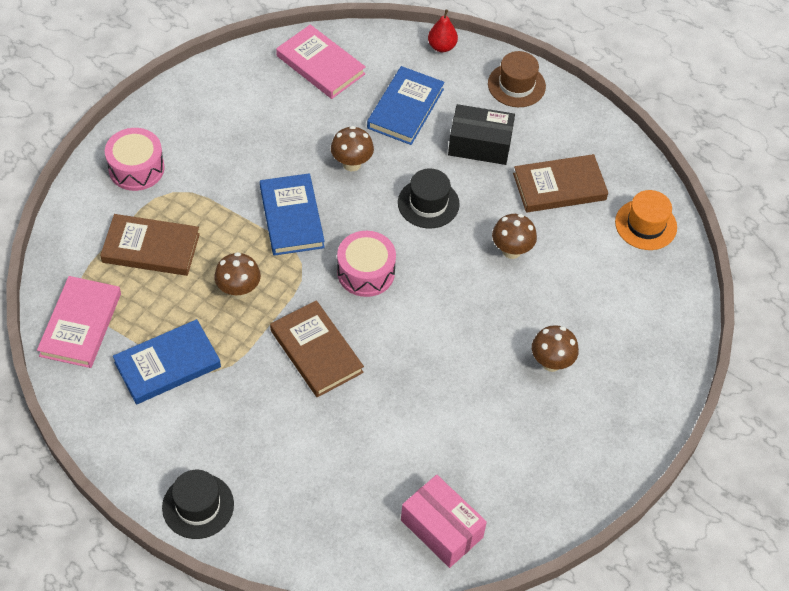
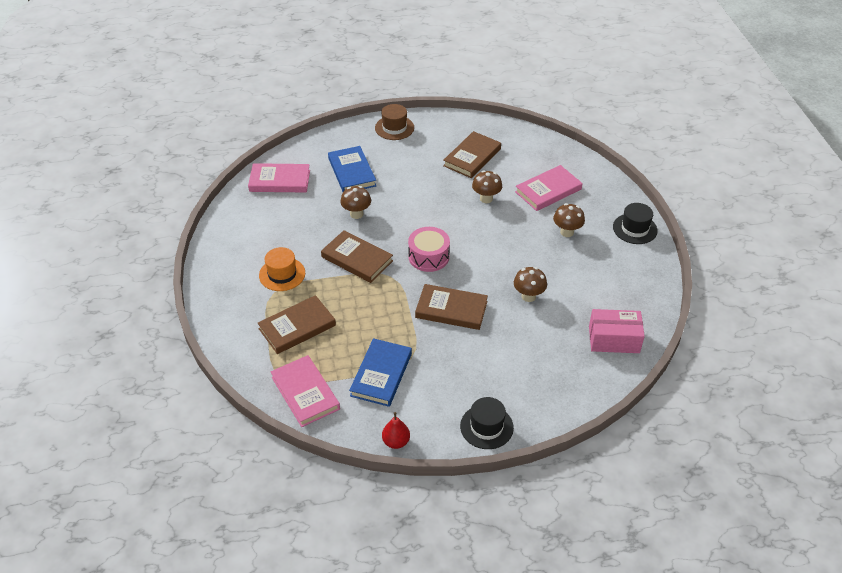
camera: 40 degrees left, 10 degrees down
(136, 168) = (237, 295): pink drum -> none
(239, 290) = (373, 312): brown mushroom -> brown mushroom (528, 296)
(291, 217) = (357, 259): blue book -> brown book
(428, 203) = (419, 205): black hat -> black hat (635, 229)
(442, 47) = (334, 134): red pear -> red pear (396, 442)
(480, 145) = (410, 164): black box -> none
(595, 295) = (548, 191): none -> pink book
(645, 225) = (531, 147): orange hat -> orange hat (282, 274)

